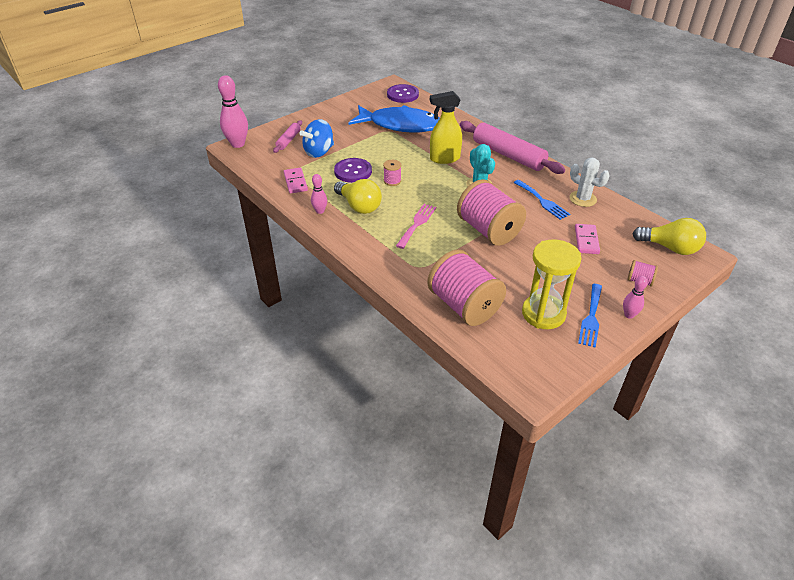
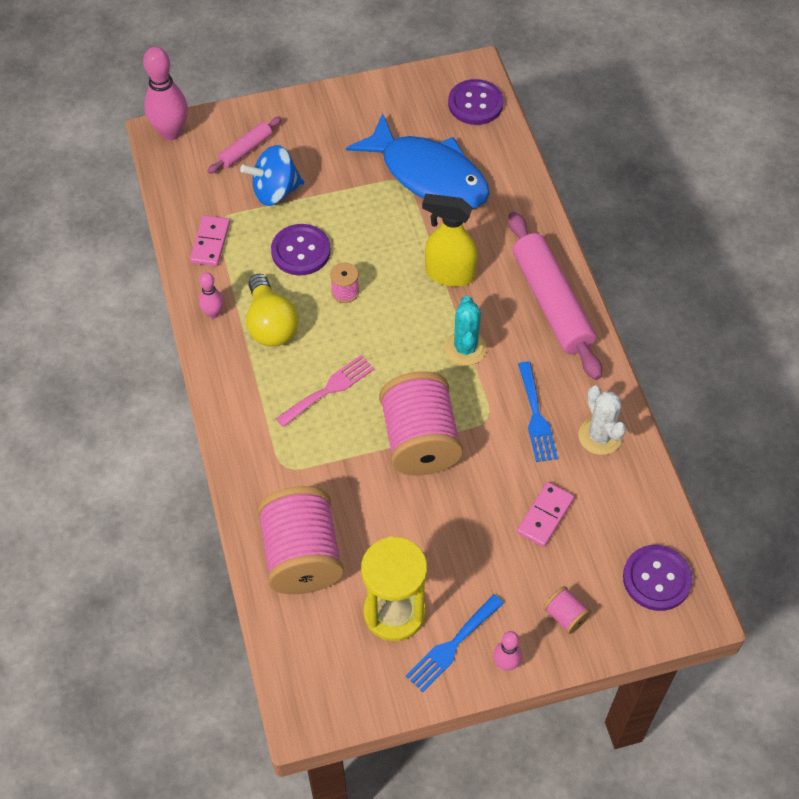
camera: 25 degrees right, 15 degrees up
(670, 248) = (657, 579): yellow light bulb -> purple button

